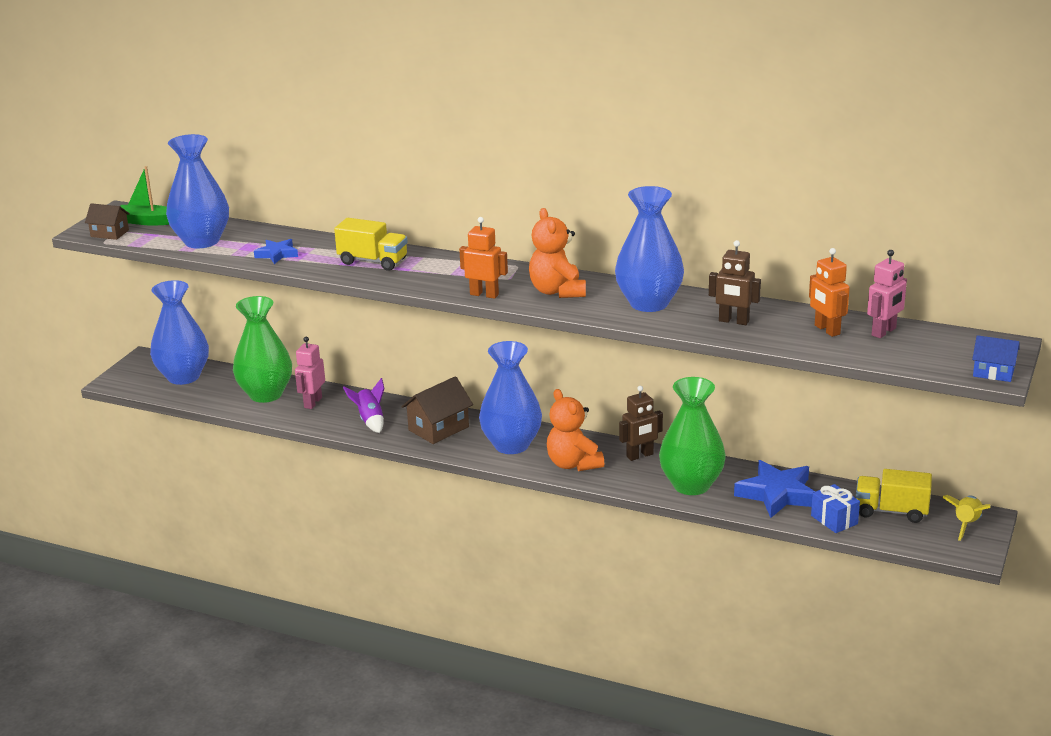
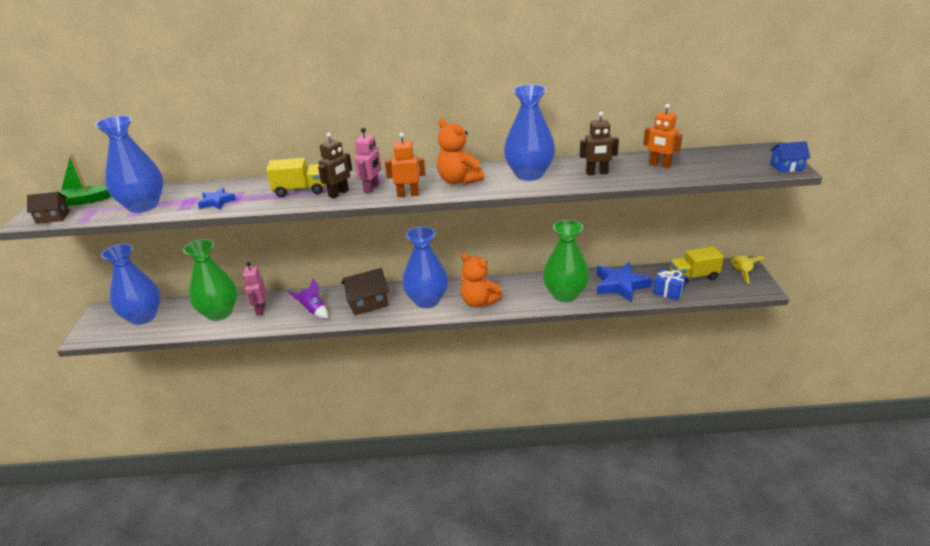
camera: 25 degrees left, 5 degrees up
(438, 428) = (367, 303): brown house -> brown house turned 45 degrees clockwise
(640, 456) = (516, 284): brown robot -> brown robot (339, 193)
(884, 332) = (694, 158): pink robot -> pink robot (371, 188)

